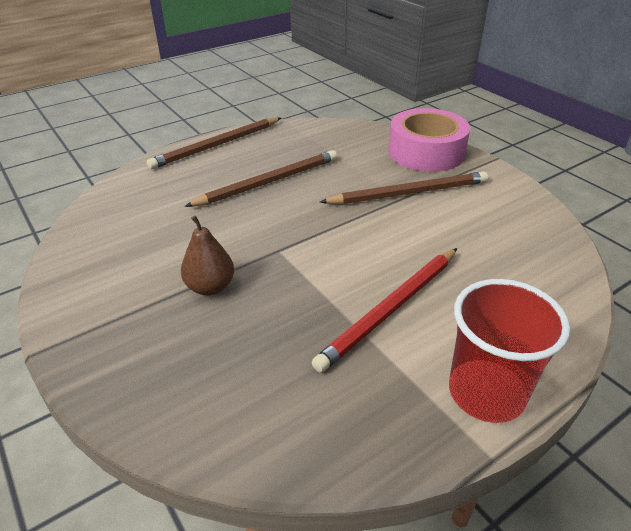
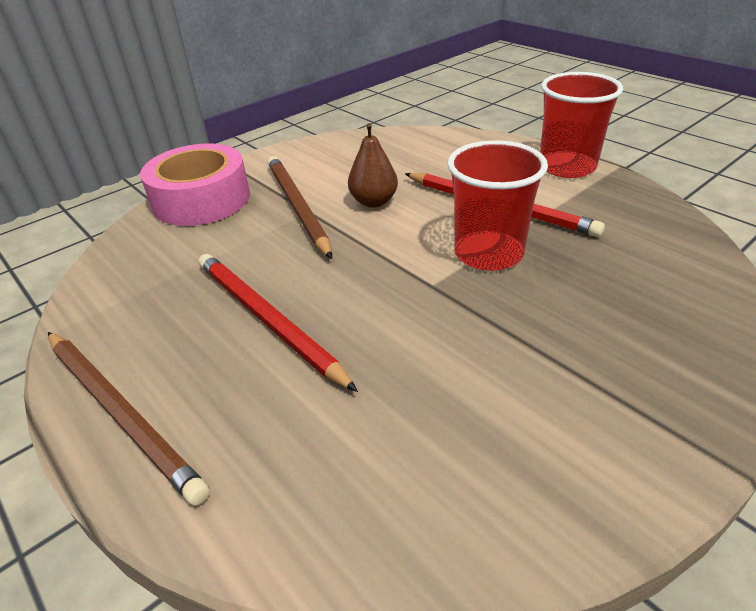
camera: 95 degrees left, 0 degrees up
(210, 287) = (524, 327): brown pear -> brown pear (373, 202)
(268, 182) = (268, 320): brown pencil -> red pencil
(311, 287) = (488, 253): none -> red cup

